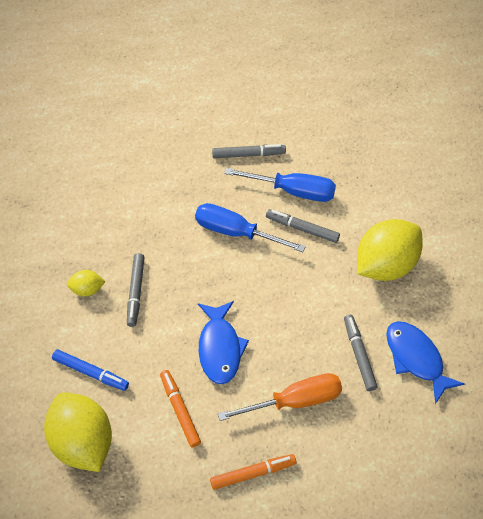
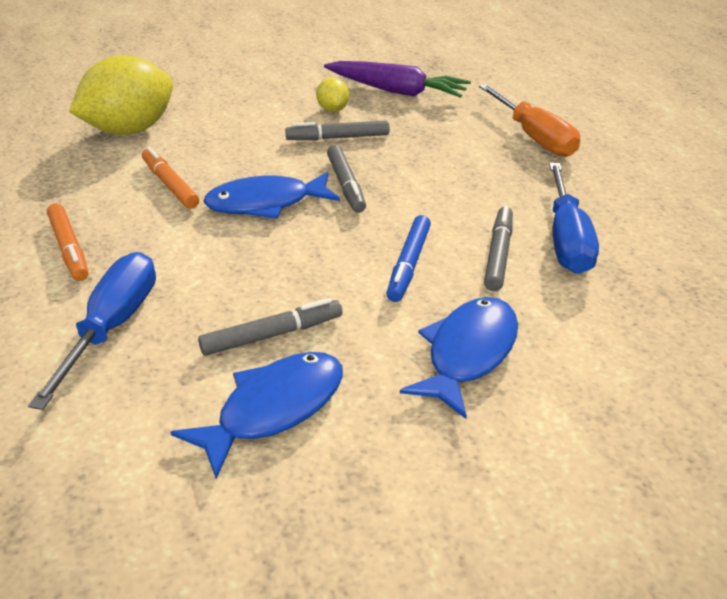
camera: 80 degrees right, 20 degrees down
(66, 239) = (396, 91): none -> purple carrot
(90, 372) = (221, 124): blue marker -> blue marker (408, 264)
(180, 410) = (170, 184): orange marker -> orange marker turned 90 degrees counterclockwise
(235, 232) = (462, 196): blue screwdriver -> blue screwdriver (114, 325)
(248, 154) = (607, 194): grey marker -> grey marker (346, 185)
(296, 401) = (184, 275): orange screwdriver -> orange screwdriver (534, 137)
(385, 265) = (468, 353): yellow lemon -> blue fish

